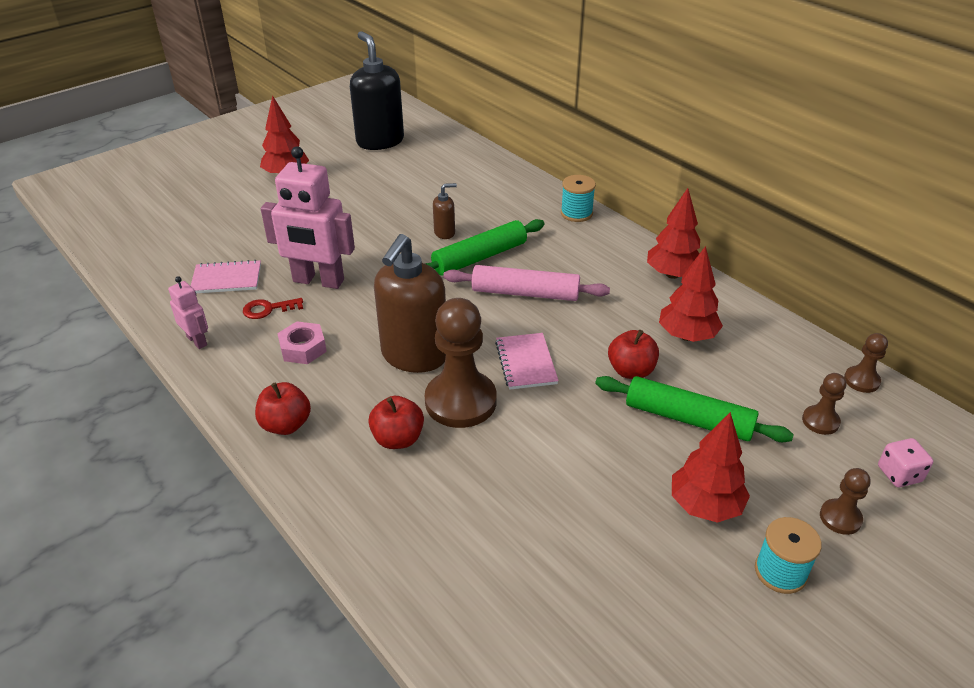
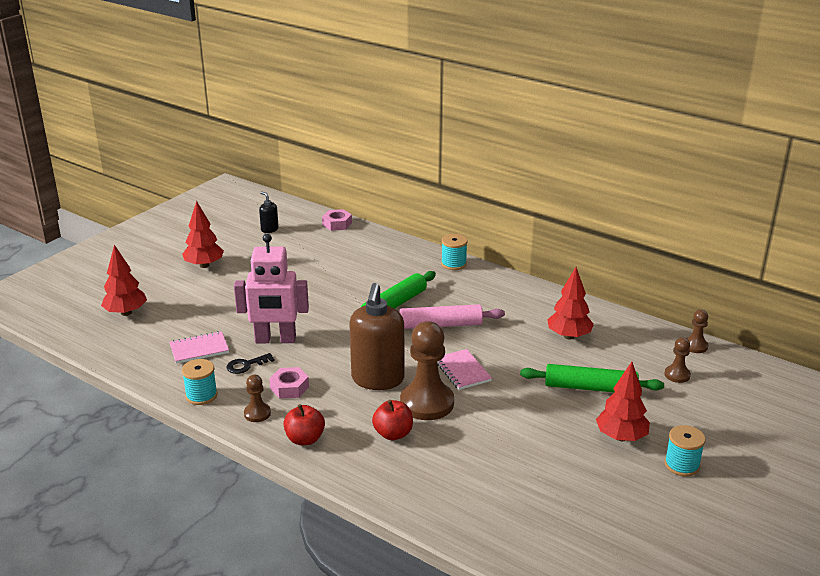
camera: 15 degrees left, 10 degrees down
(197, 341) = (201, 395): pink robot -> turquoise spool
(268, 309) = (246, 365): red key -> black key
(380, 141) = (269, 229): black soap dispenser -> black soap dispenser, size x0.45
(445, 233) = (358, 291): brown soap dispenser -> none
(459, 144) = (337, 224): none -> pink nut
(631, 371) = (539, 364): red apple -> none
(672, 274) = (542, 297): red tree -> red tree (126, 313)
(840, 518) = (708, 429): brown pawn -> brown pawn (257, 413)
(899, 474) = (736, 397): pink dice -> none

